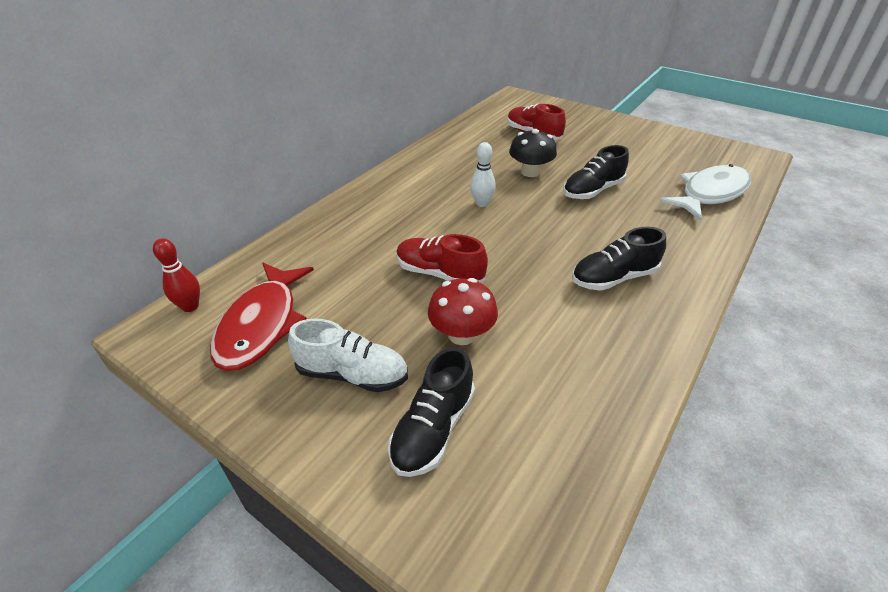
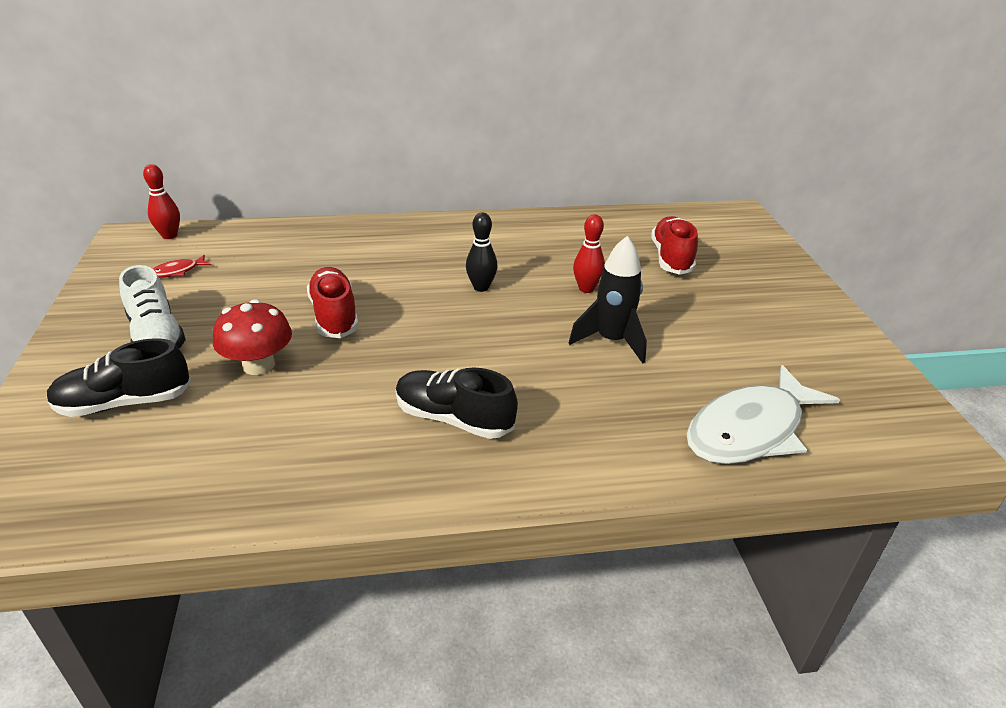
camera: 45 degrees right, 5 degrees down
(262, 324) = (178, 271): red fish -> red fish, size x0.40
(481, 203) = (481, 287): white bowling pin -> black bowling pin
(530, 172) = (586, 289): black mushroom -> red bowling pin
(592, 191) = (611, 341): black shoe -> black rocket
(710, 194) = (750, 430): white fish -> white fish turned 135 degrees clockwise

